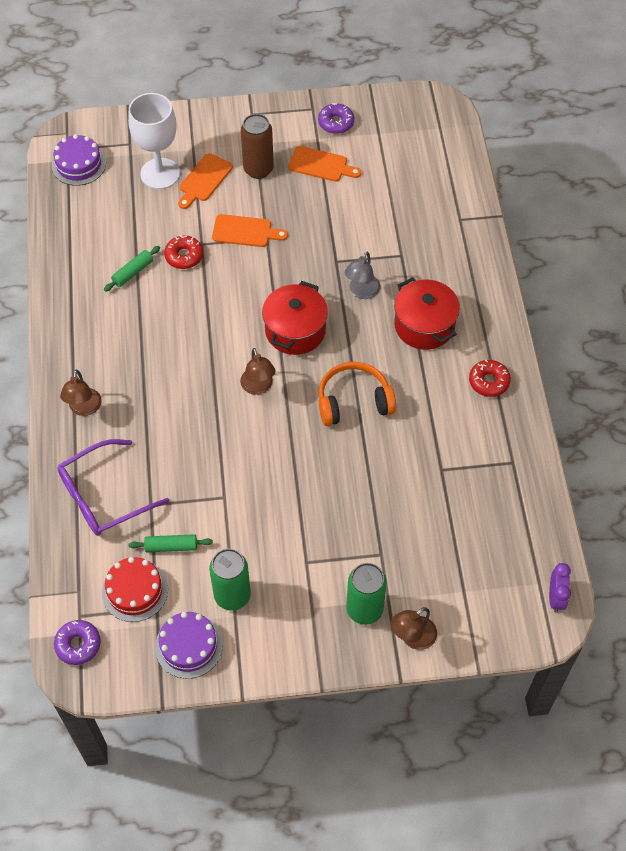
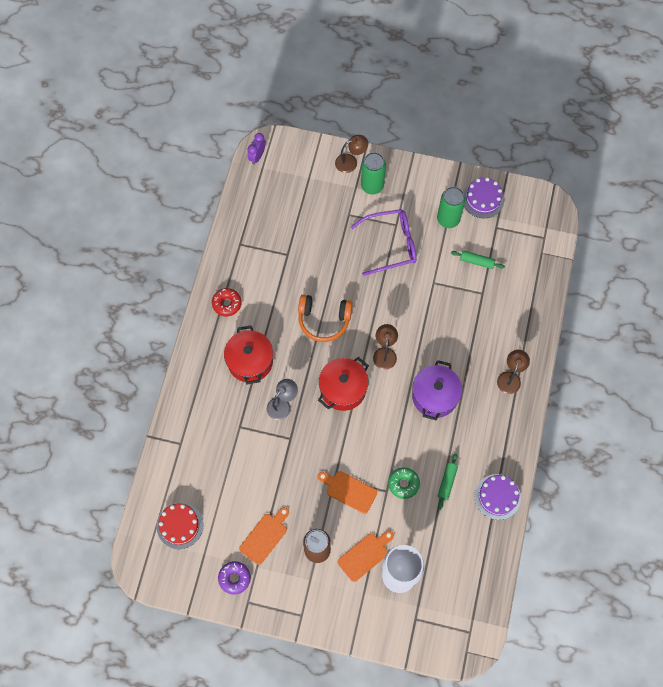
camera: 160 degrees left, 10 degrees up
(78, 164) = (464, 610): purple cake -> purple cake (497, 497)
(78, 645) = (548, 221): purple donut -> none
(104, 496) = (511, 309): purple glasses -> purple glasses (390, 244)
(133, 272) = (447, 482): green rolling pin -> green rolling pin turned 45 degrees counterclockwise
(135, 590) = (506, 241): red cake -> red cake (180, 525)
(176, 357) = (435, 396): none -> purple pot
(184, 256) = (403, 484): red donut -> green donut
(321, 165) = (265, 536): orange cutting board -> orange cutting board turned 90 degrees clockwise

